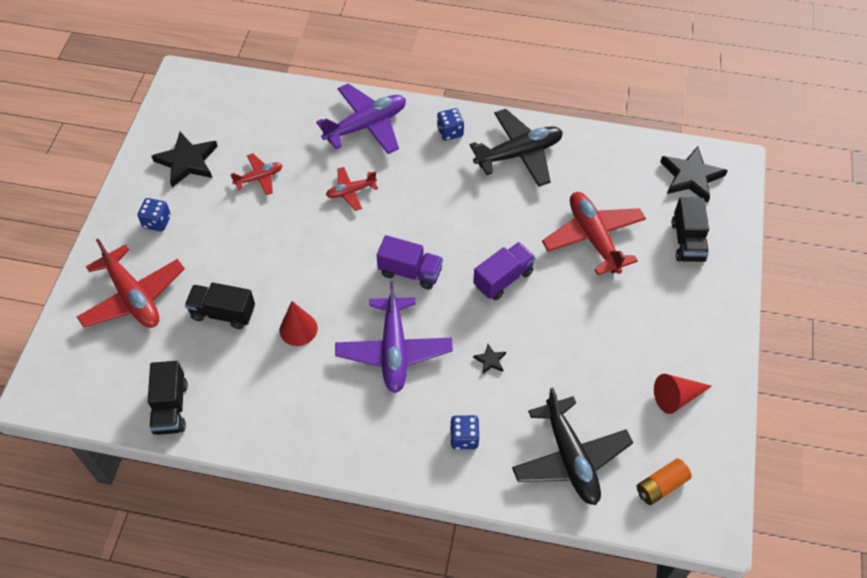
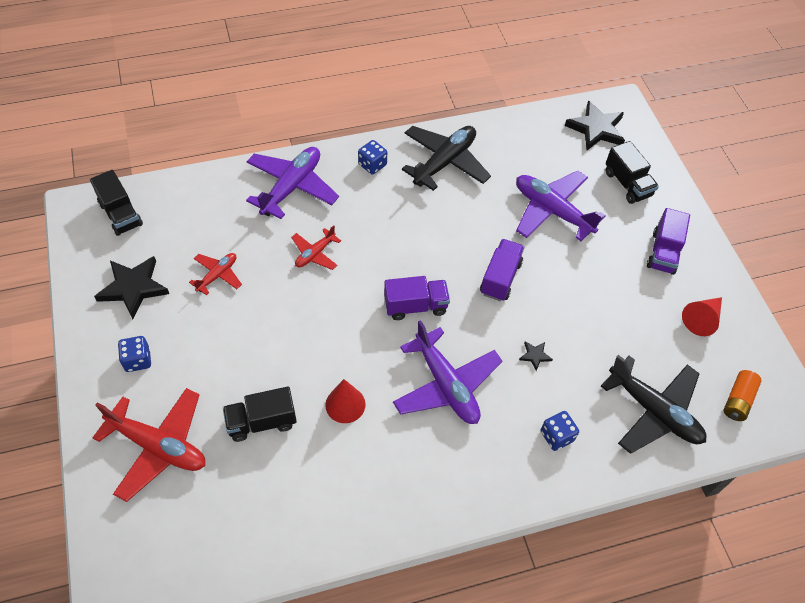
camera: 30 degrees left, 0 degrees up
(171, 407) = (266, 540): black truck -> black truck (121, 214)
(593, 238) = (552, 211): red plane -> purple plane
(680, 320) = (663, 252): none -> purple truck

